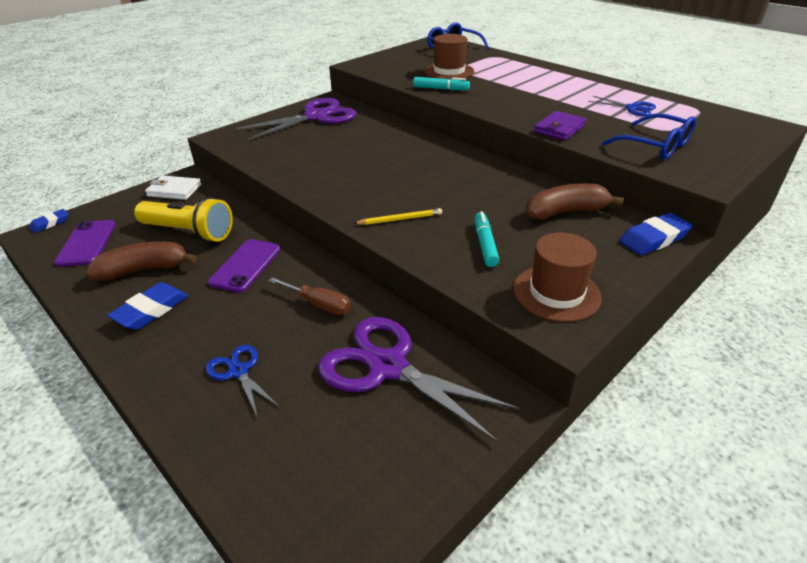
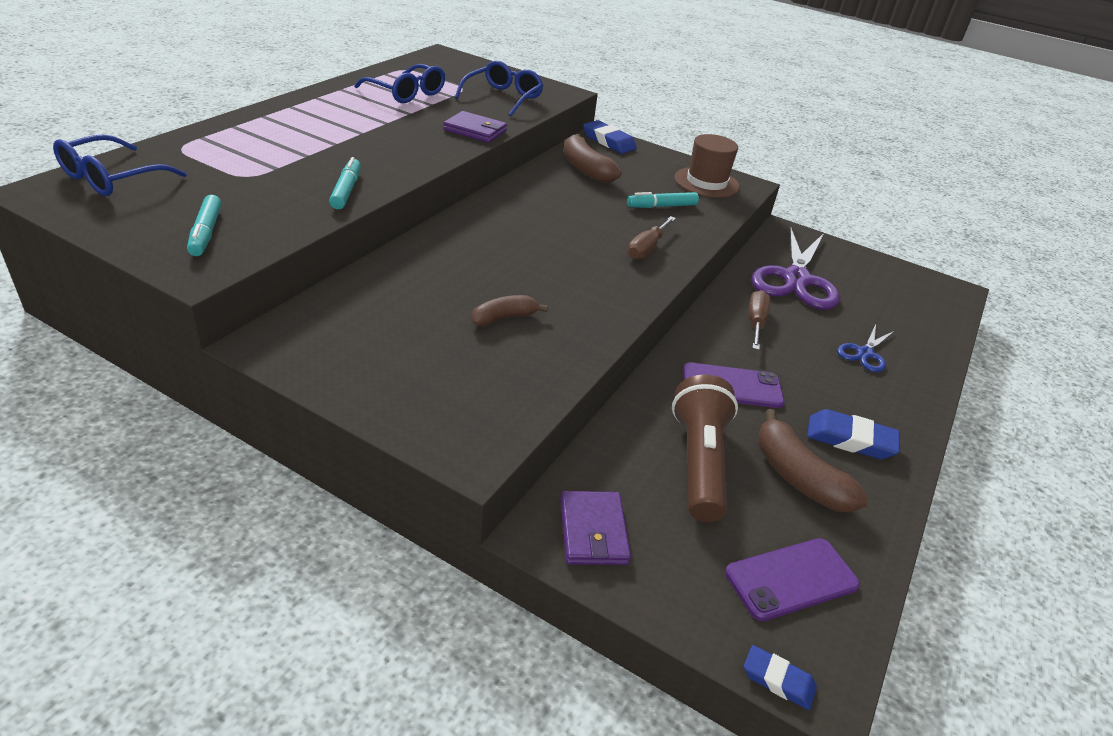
camera: 110 degrees left, 0 degrees up
(174, 190) = (593, 531): white wallet -> purple wallet
(189, 232) = (699, 462): yellow flashlight -> brown flashlight
(316, 117) = (358, 347): purple scissors -> none
(323, 152) = (504, 318): none -> brown banana
(393, 64) = (206, 233): none -> turquoise marker
(400, 219) = (646, 248): yellow pencil -> brown screwdriver
(449, 71) = (259, 183): brown hat -> none
(632, 108) = (406, 93): blue scissors -> blue glasses

